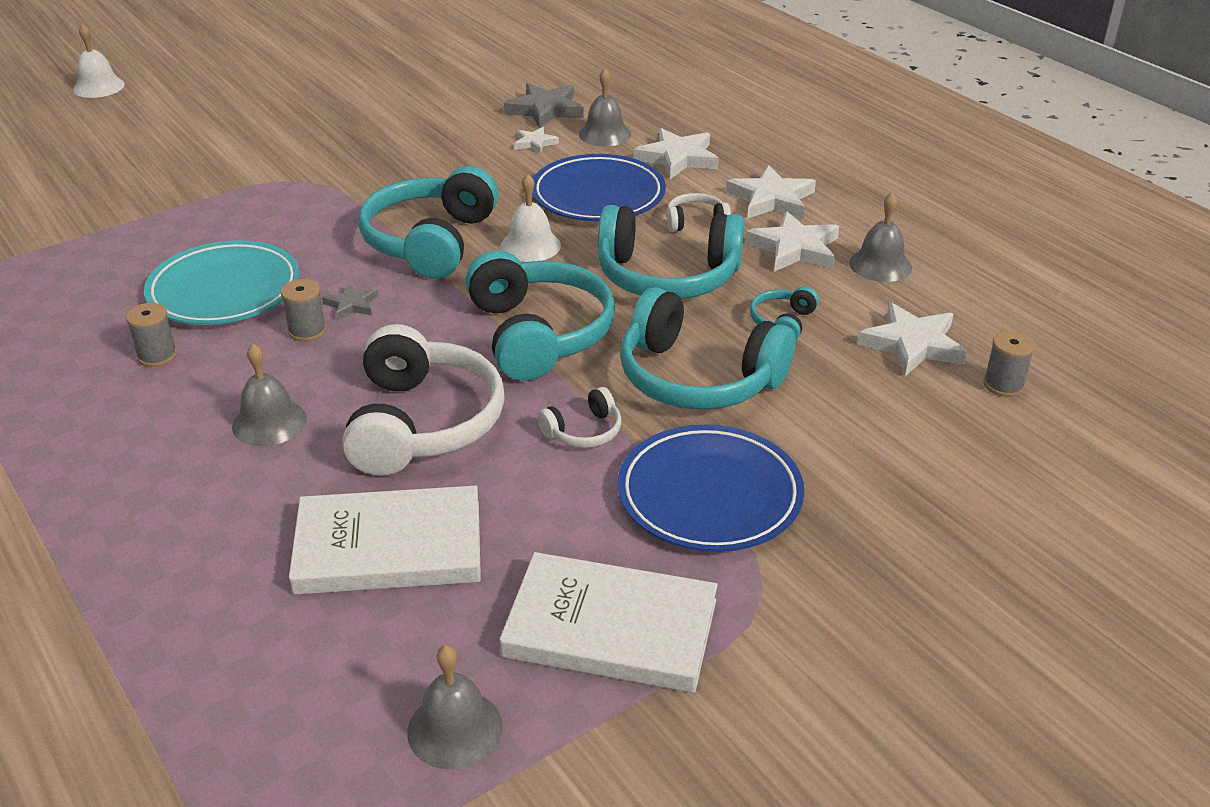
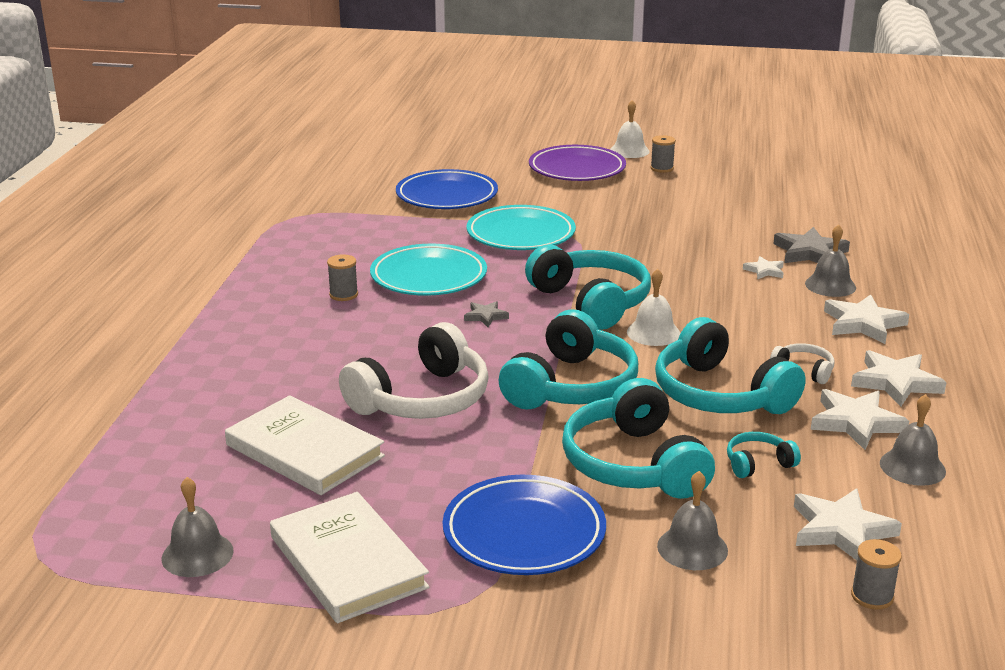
camera: 45 degrees right, 10 degrees down
(99, 87) = (532, 136): white bell -> white bell (629, 151)
(206, 107) = (577, 169): none -> purple plate
(253, 201) = (521, 234): none -> turquoise plate
(269, 422) = (345, 356): grey bell -> grey bell (692, 548)
(307, 331) = (438, 319): grey spool -> grey spool (662, 168)
(431, 242) = (591, 302): turquoise headphones -> turquoise headphones turned 90 degrees clockwise
(583, 431) = (507, 454): white headphones -> none
(598, 195) = (755, 322): blue plate -> blue plate (447, 196)

